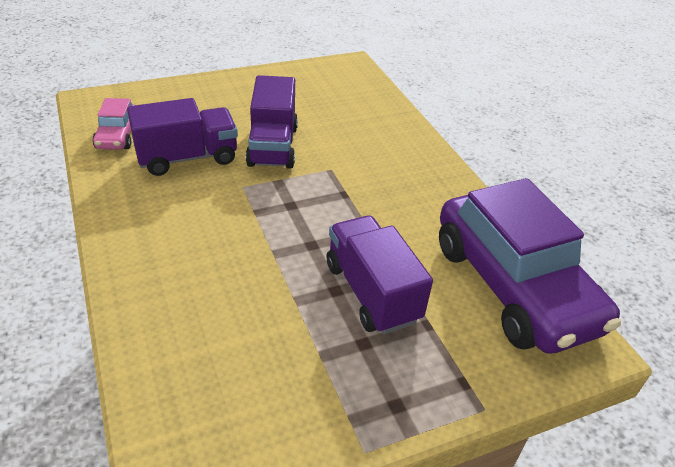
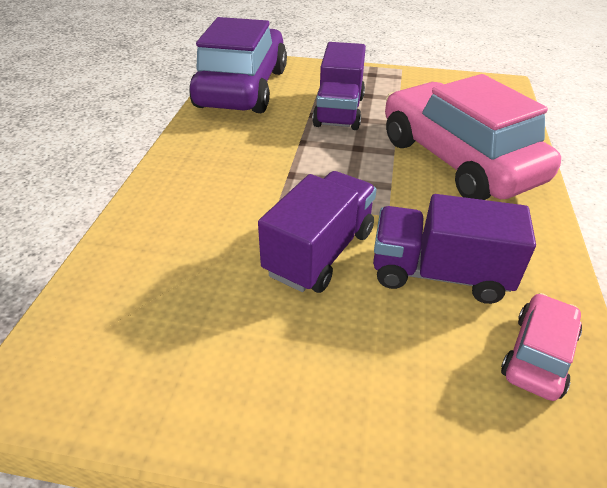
camera: 145 degrees left, 0 degrees up
(204, 266) = (457, 160): none -> pink car

